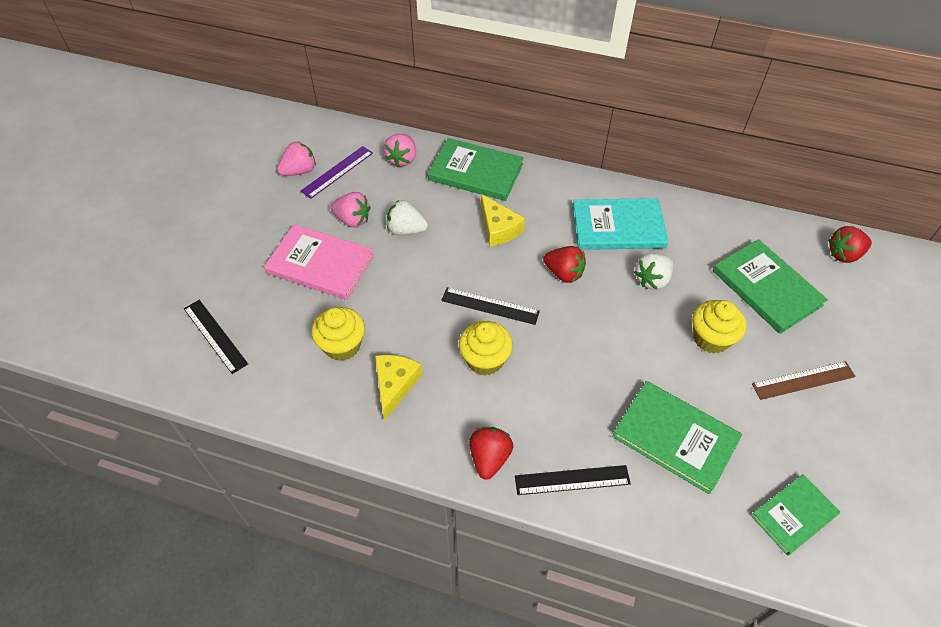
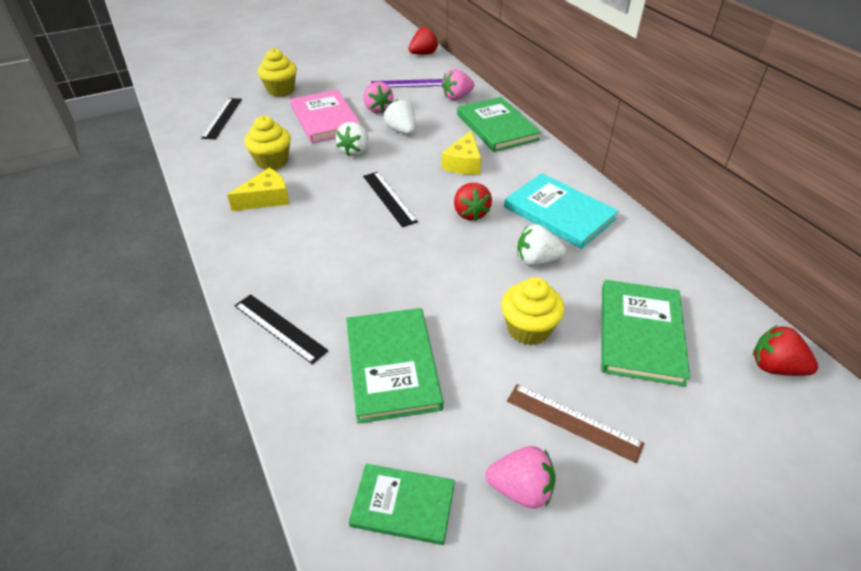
camera: 45 degrees right, 10 degrees down
(299, 171) = (386, 73): pink strawberry -> pink strawberry (521, 488)
(398, 280) = (355, 151): none -> white strawberry
(485, 360) = (338, 223): yellow cupcake -> yellow cupcake (281, 90)
(489, 458) = (253, 274): red strawberry -> red strawberry (423, 54)

